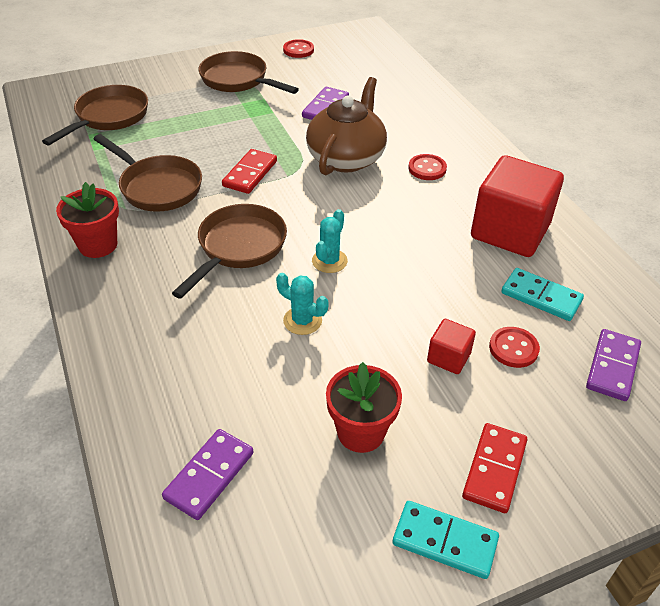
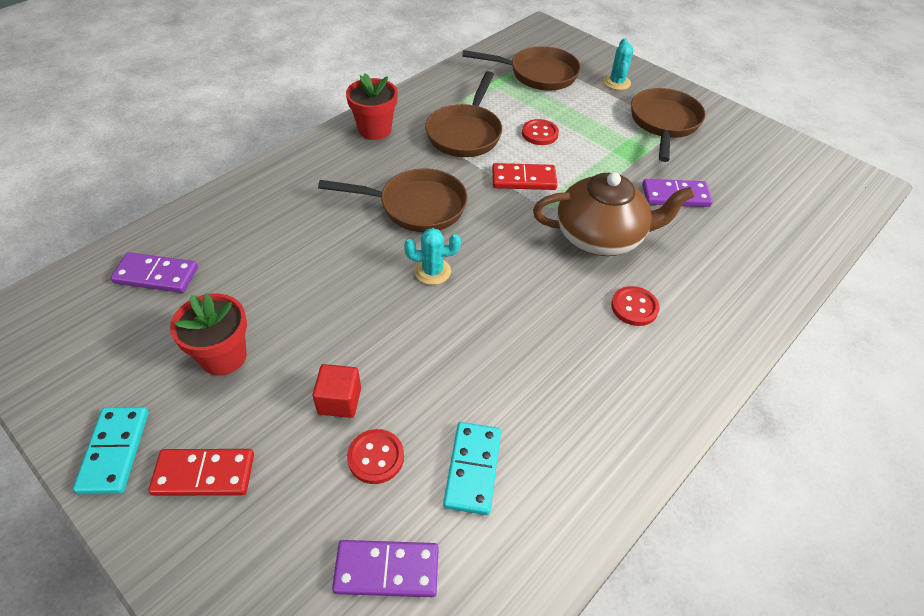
camera: 65 degrees right, 5 degrees up
(298, 50) = (761, 144): red button -> red button (539, 133)
(302, 321) = (343, 277): turquoise cactus -> turquoise cactus (617, 82)
(510, 231) = (573, 413): red cube -> none

